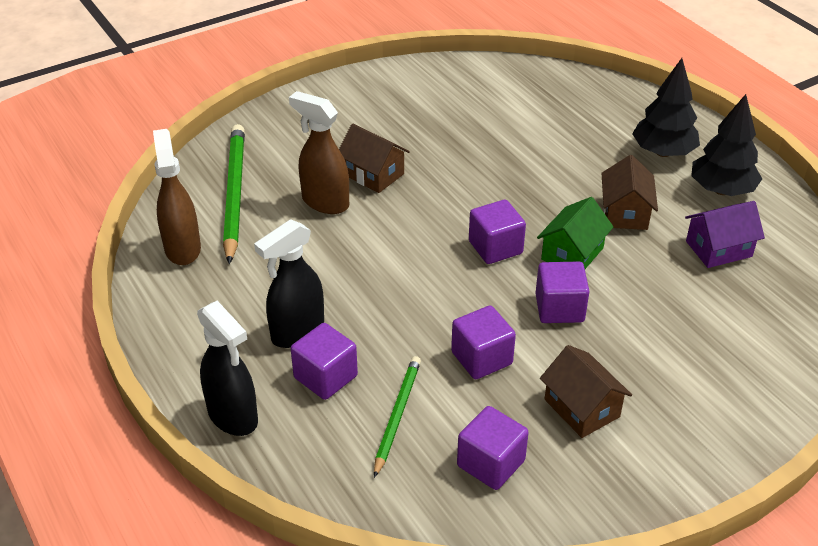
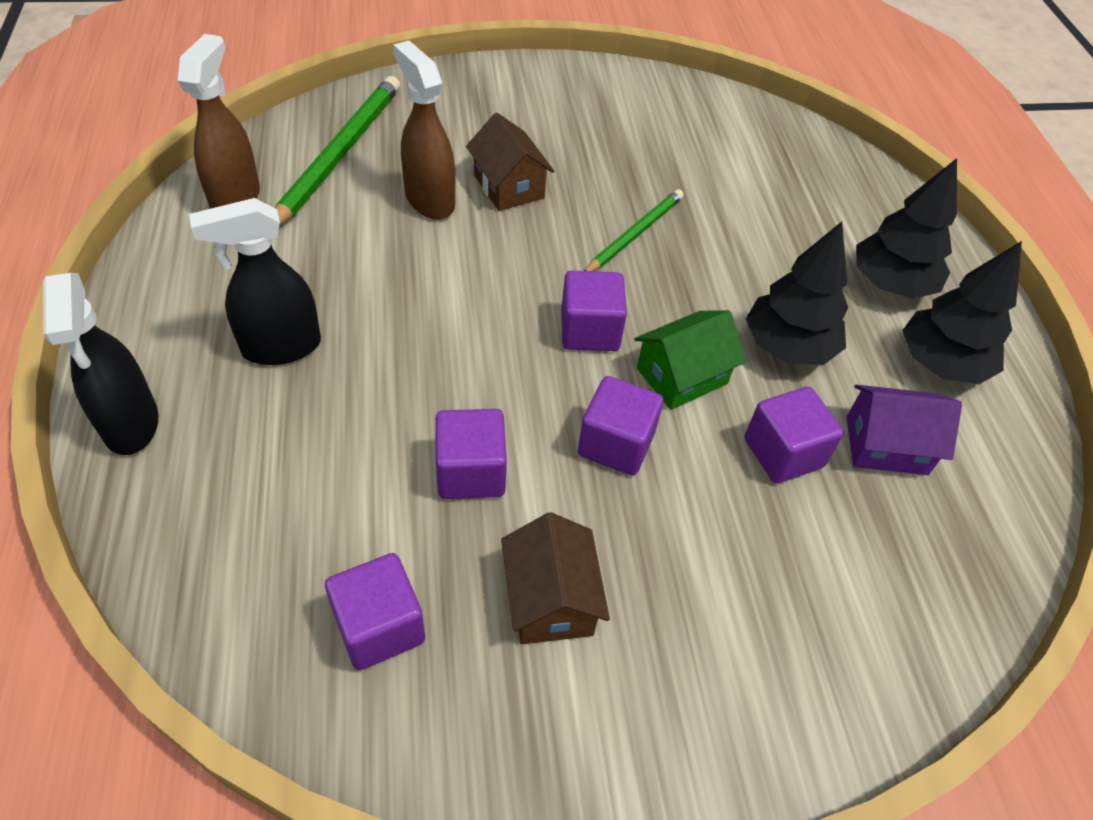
camera: 20 degrees right, 10 degrees up
(325, 377) = (269, 418): purple cube -> purple cube (783, 453)
(397, 415) = (314, 506): green pencil -> green pencil (634, 234)
(625, 213) = (788, 347): brown house -> black tree

